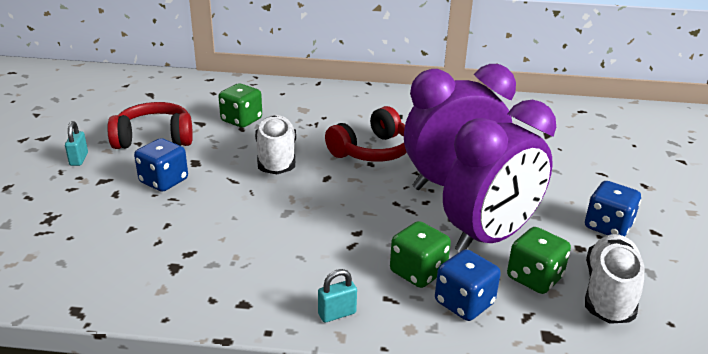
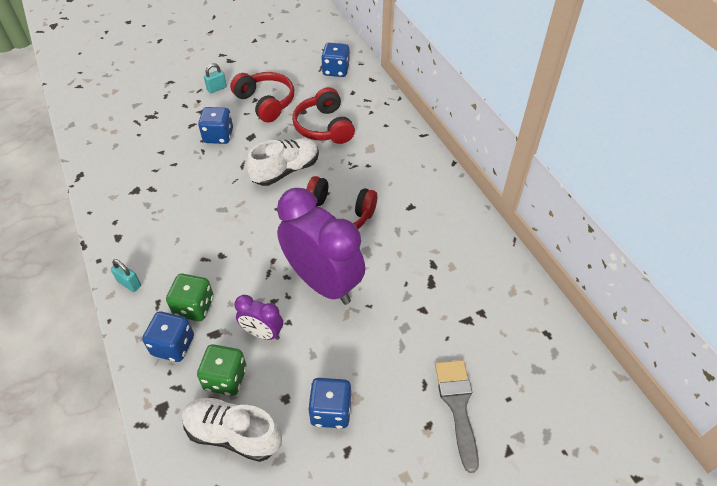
camera: 60 degrees right, 20 degrees up
(168, 90) = (336, 70): none -> blue dice
(241, 120) = (324, 127): green dice -> red headphones
(489, 237) = (262, 333): purple clock -> purple clock, size x0.47
(609, 293) = (233, 434): white shoe -> white shoe turned 150 degrees counterclockwise
(631, 166) = (458, 406): none -> grey brush

